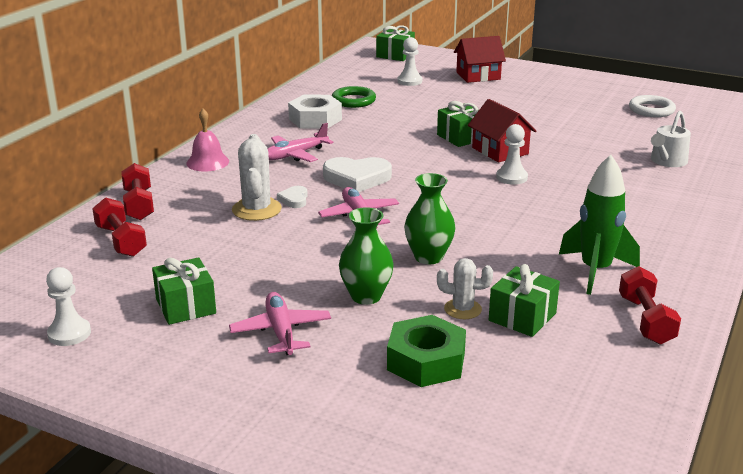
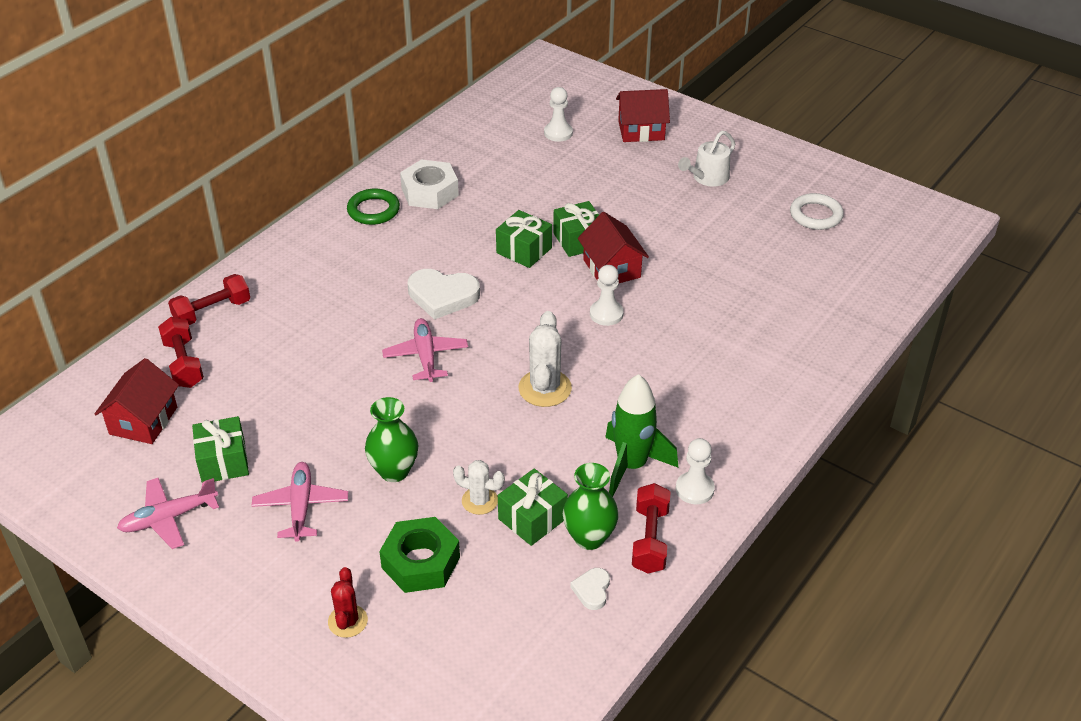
camera: 10 degrees right, 15 degrees up
(69, 333) = (112, 483): white pawn -> white pawn (694, 489)
(90, 284) = (143, 420): none -> red house
(139, 205) = (212, 312): red dumbbell -> red dumbbell turned 60 degrees clockwise
(207, 162) = (296, 252): pink bell -> none
(256, 209) = (326, 333): white cactus -> white cactus (545, 388)
(294, 199) = (368, 322): white heart -> white heart (592, 590)
(295, 155) = (390, 251): pink plane -> pink plane (168, 518)
(353, 100) = (482, 162): green ring -> green ring (373, 210)
(370, 417) = (347, 621): none -> red cactus
(395, 55) = (559, 81): green gift -> green gift (524, 250)
(428, 257) = (473, 425): green vase -> green vase (589, 537)
(667, 161) = (789, 307): white watering can -> white watering can (707, 178)

